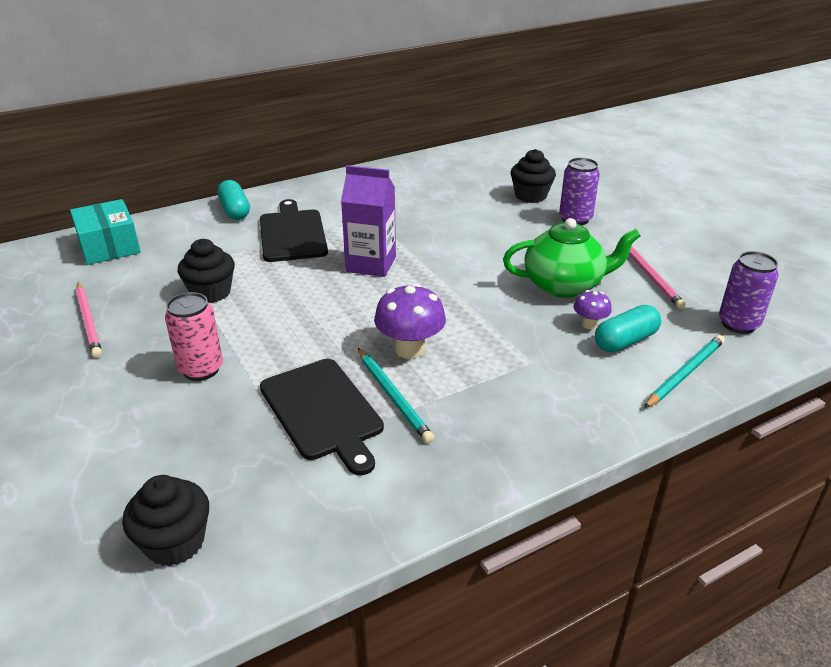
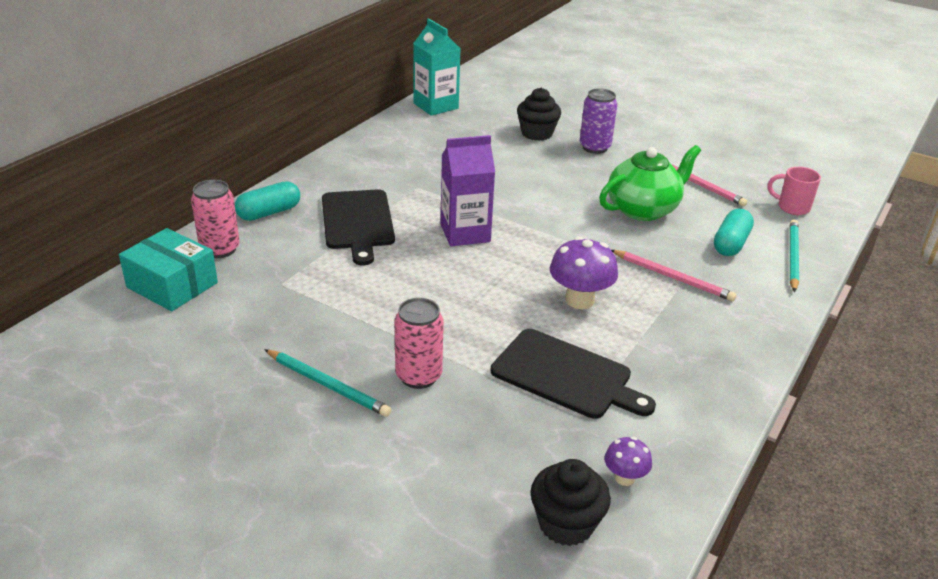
camera: 30 degrees left, 0 degrees up
(89, 321) = (248, 367): pink pencil -> pink pencil (673, 277)
(170, 229) = (220, 249): none -> pink can
(211, 292) = (342, 302): black cupcake -> none
(235, 210) = (269, 212): turquoise capsule -> turquoise capsule turned 75 degrees counterclockwise
(292, 234) = (357, 222): black cutting board -> black cutting board turned 150 degrees counterclockwise
(393, 396) = (608, 344): turquoise pencil -> turquoise pencil (328, 385)
(462, 156) = (435, 106): none -> turquoise carton
(589, 324) = (693, 237): purple mushroom -> purple mushroom (624, 478)
(738, 324) = (792, 207): purple can -> pink mug

